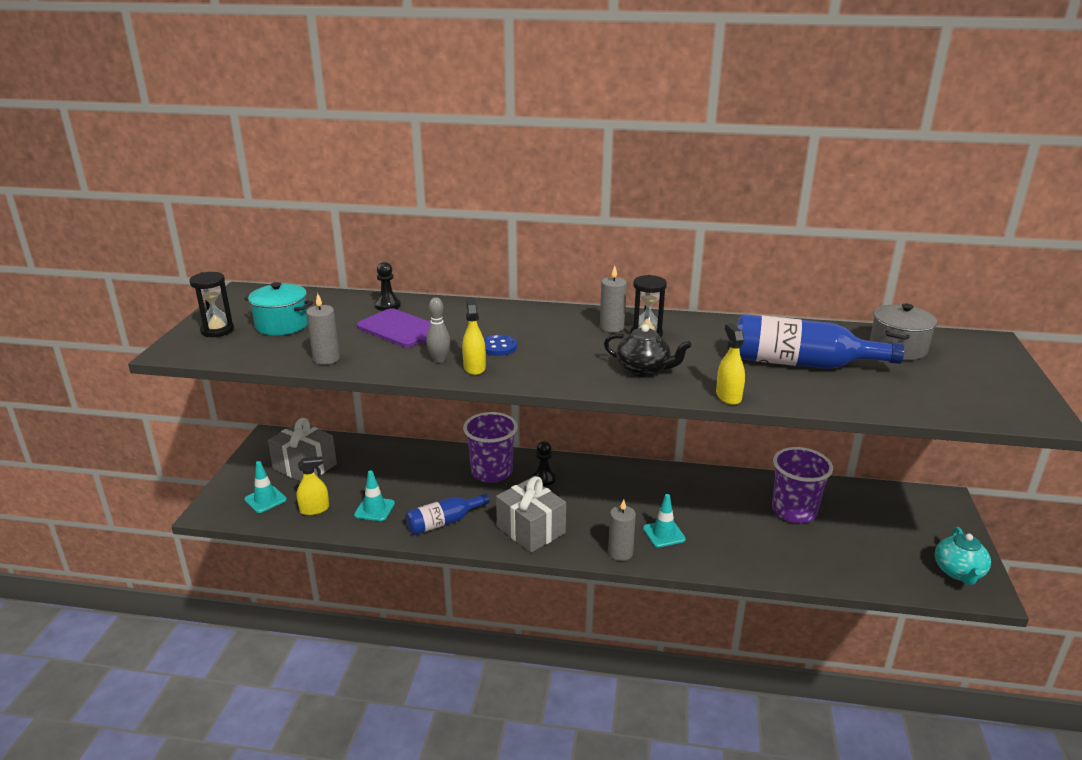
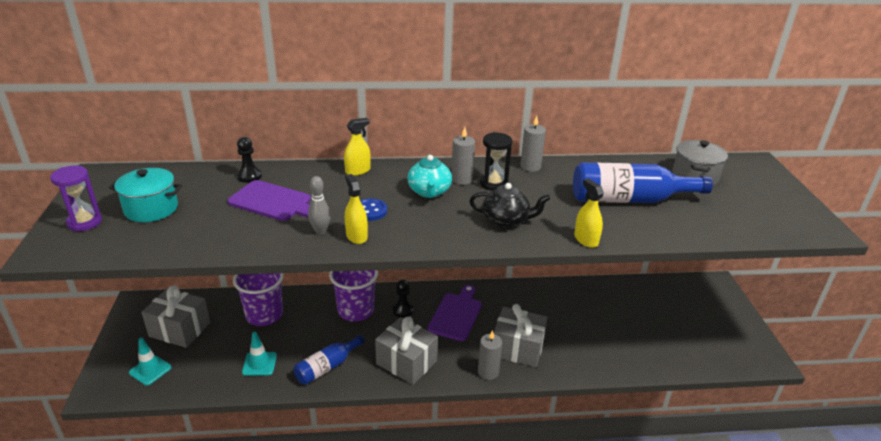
camera: 15 degrees left, 5 degrees up
(217, 330) = (84, 222): black hourglass -> purple hourglass
(314, 509) = (202, 373): yellow spray bottle -> yellow spray bottle (358, 171)
(326, 359) = (210, 243): grey candle -> grey candle (530, 167)
(603, 491) = (456, 314): none -> purple cutting board
(663, 534) = (518, 348): turquoise traffic cone -> grey gift
(794, 511) = (612, 311): purple cup -> purple cup (264, 315)
(958, 572) = (746, 346): turquoise teapot -> turquoise teapot (429, 192)

